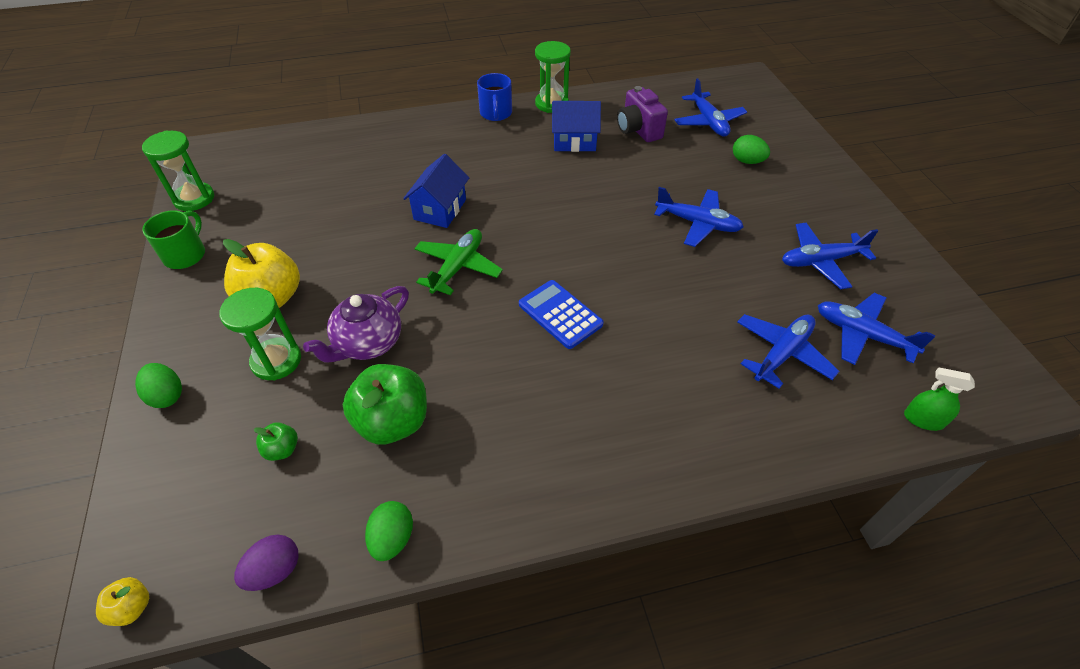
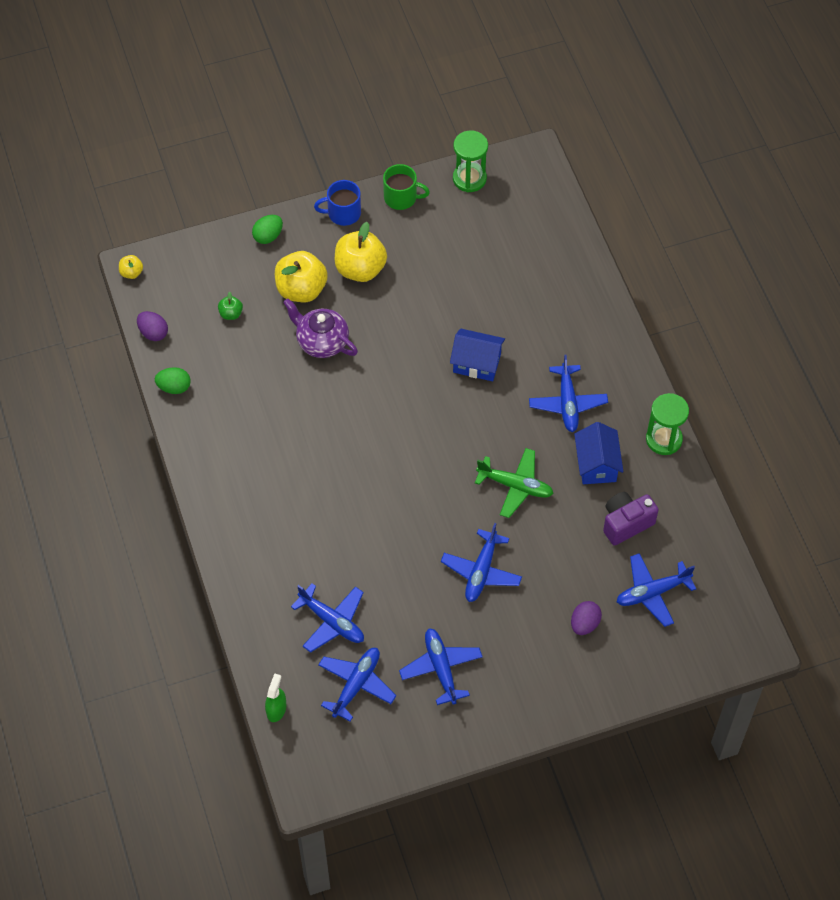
camera: 85 degrees right, 10 degrees up
(276, 361) = (301, 289): green hourglass -> yellow apple
(393, 422) = (255, 371): green apple -> none
(458, 267) = (405, 388): green plane -> green plane (515, 486)
(496, 113) = (636, 389): blue mug -> blue mug (343, 213)
(503, 153) = (567, 403): none -> blue plane
(560, 314) = (360, 465): blue calculator -> none
(747, 161) = (584, 624): green egg -> purple egg

